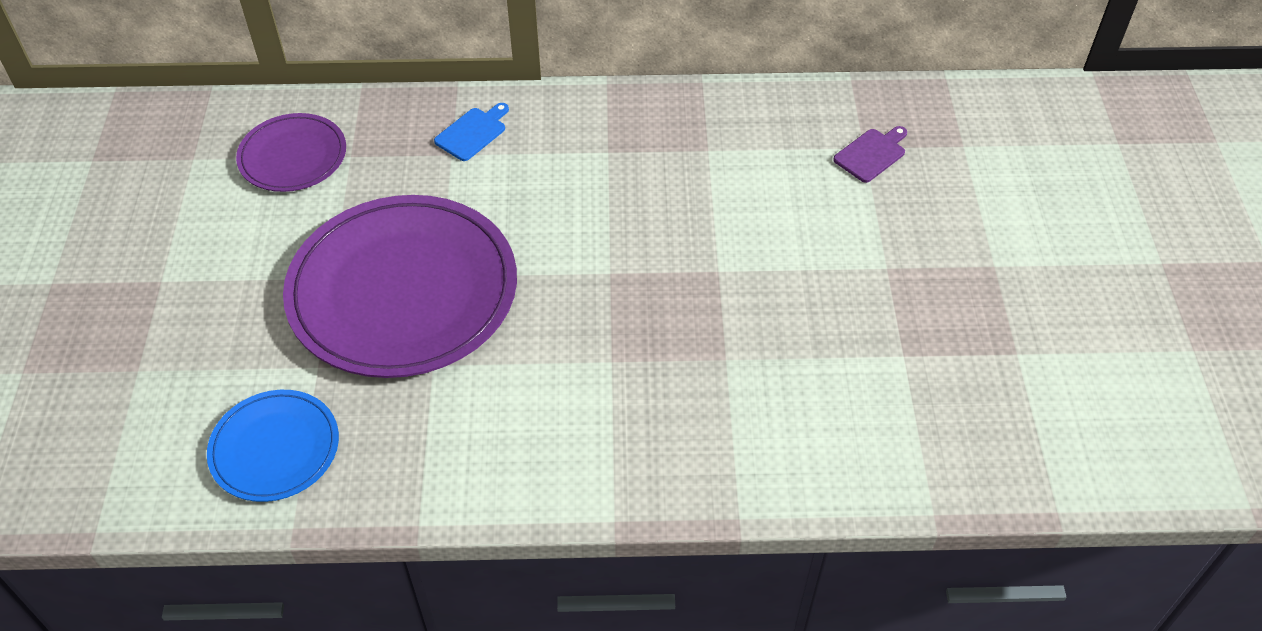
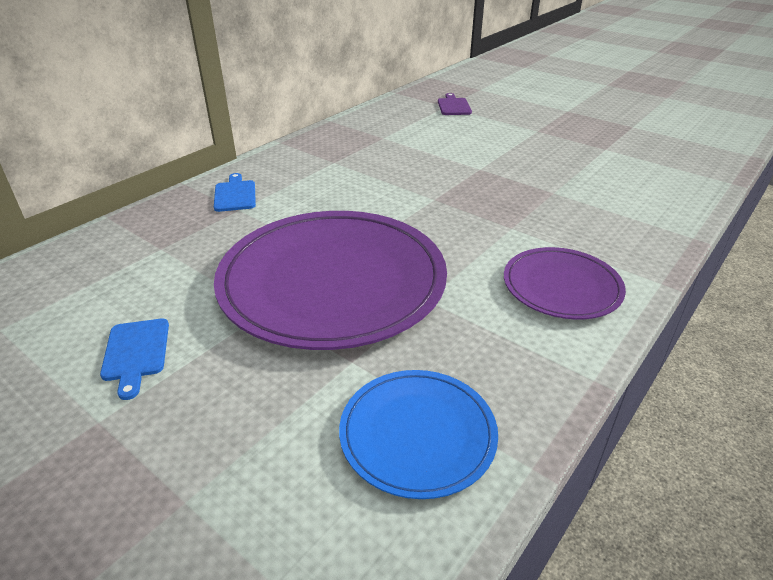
camera: 50 degrees left, 15 degrees down
(229, 246) = (136, 353): none -> blue cutting board
(293, 156) = (107, 274): purple plate -> purple plate (561, 286)

